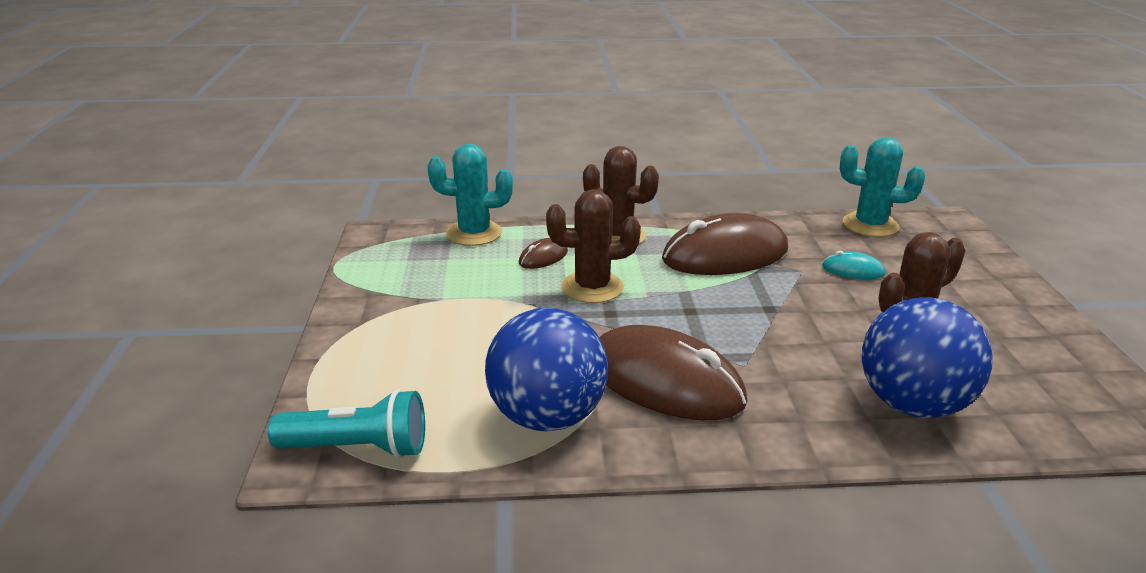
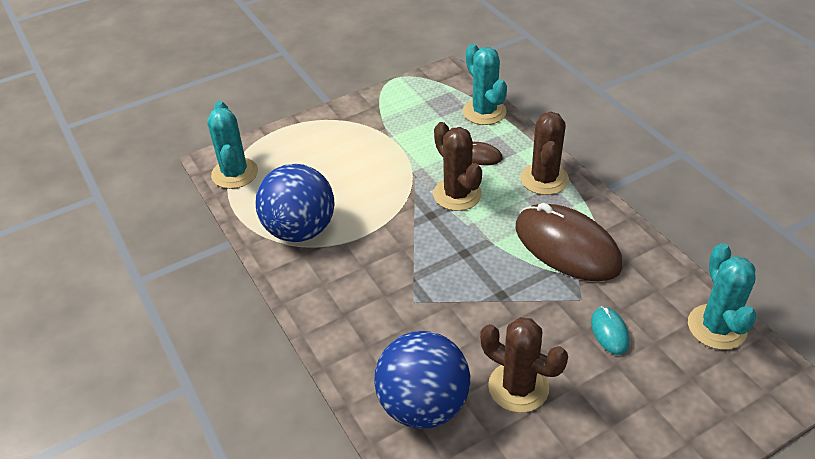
camera: 65 degrees right, 15 degrees up
(358, 448) = (235, 173): turquoise flashlight -> turquoise cactus
(665, 381) = (368, 267): brown mouse -> none

